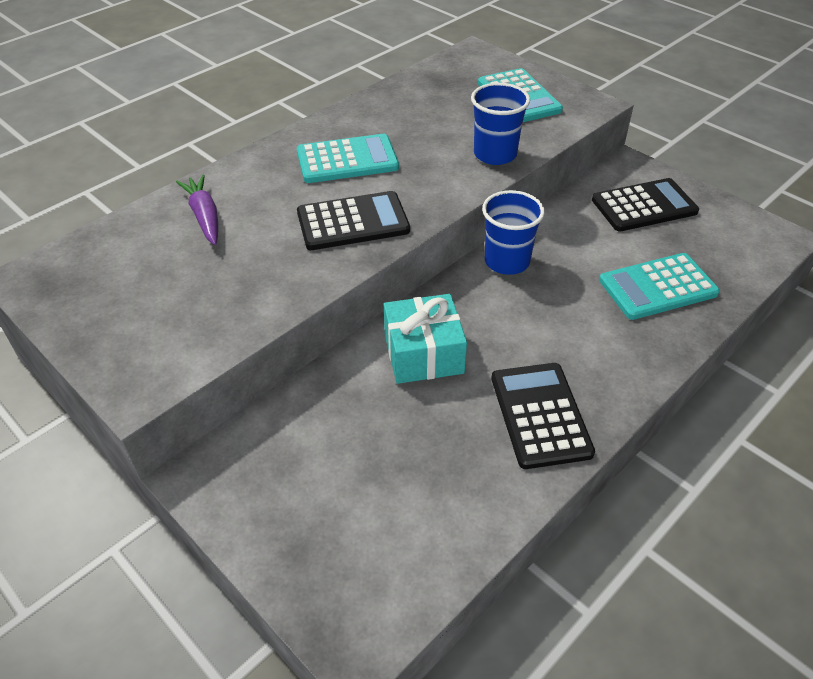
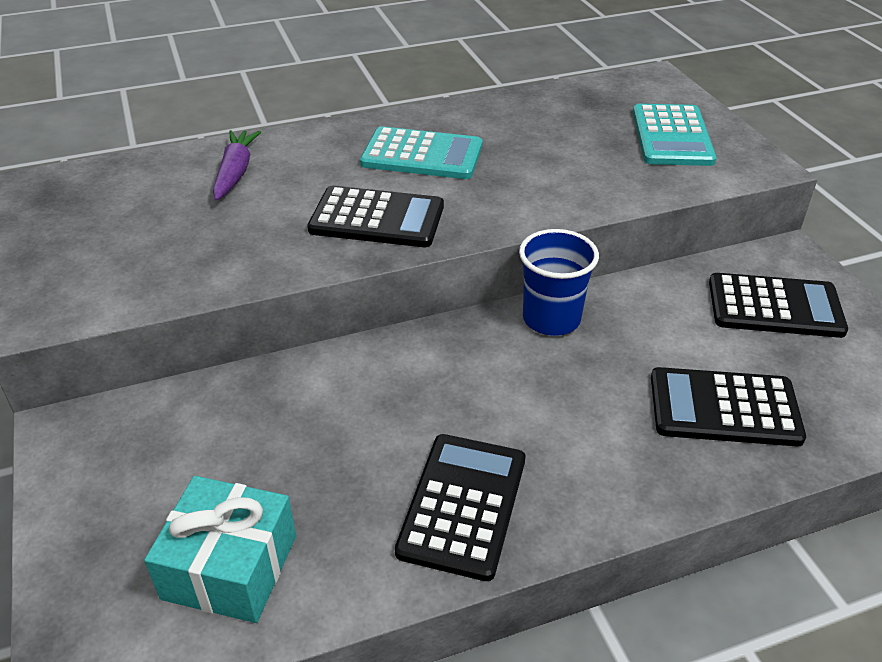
camera: 25 degrees right, 5 degrees down
(423, 353) = (381, 388): turquoise gift -> turquoise gift (230, 567)
(495, 154) = (593, 190): blue cup -> none
(658, 287) = (724, 408): turquoise calculator -> black calculator

